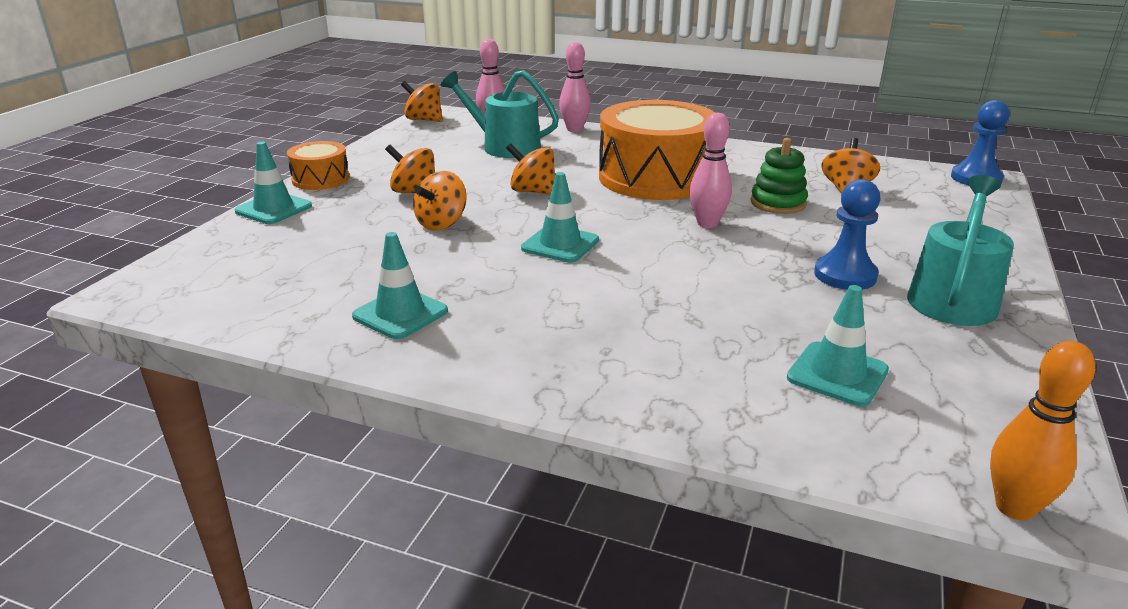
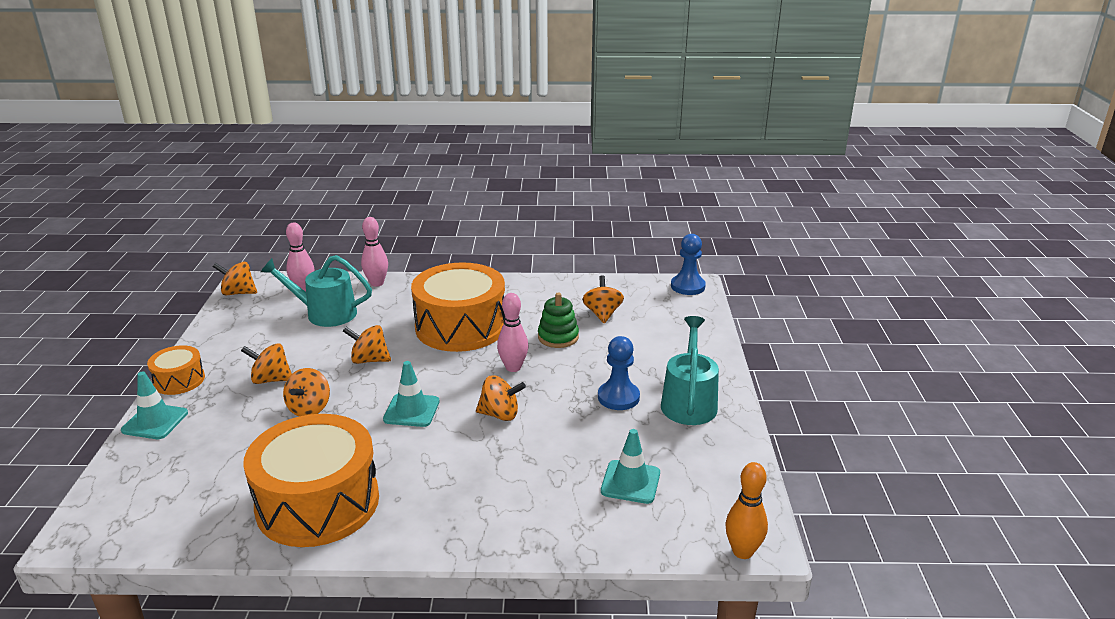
camera: 20 degrees left, 0 degrees up
(400, 314) = (318, 503): turquoise traffic cone -> orange drum
(671, 266) = (500, 414): none -> orange spinning top

